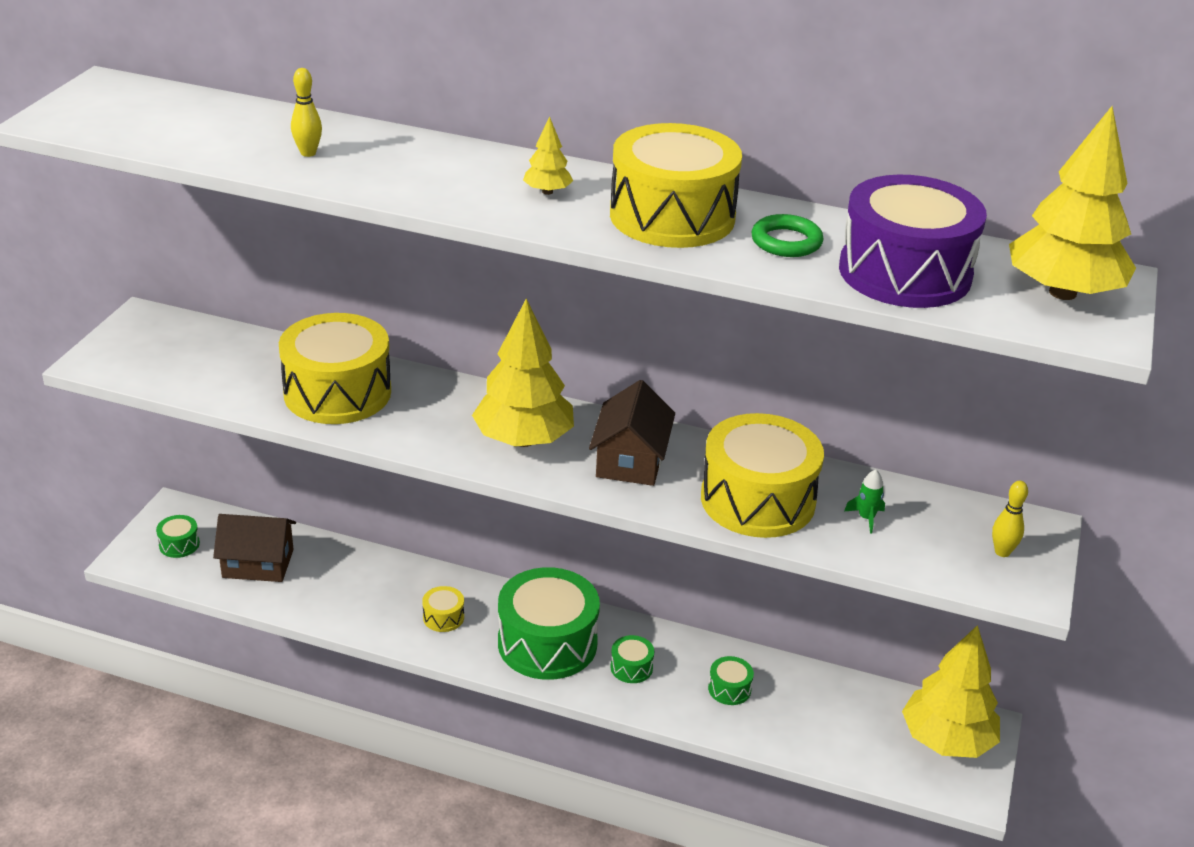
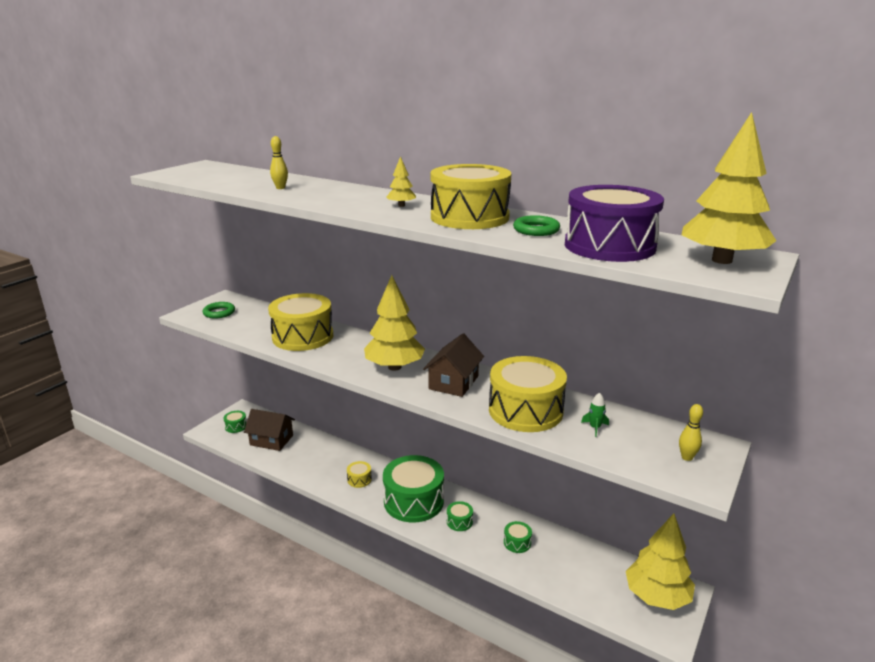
camera: 15 degrees right, 10 degrees down
(154, 353) = (219, 313): none -> green ring

